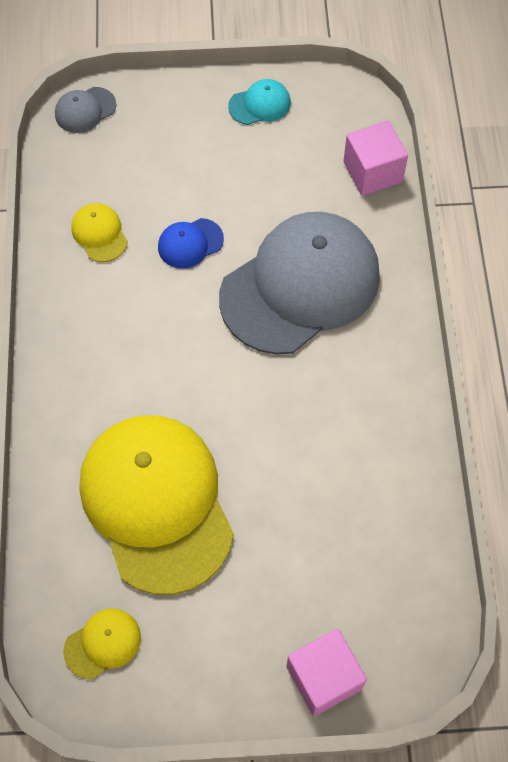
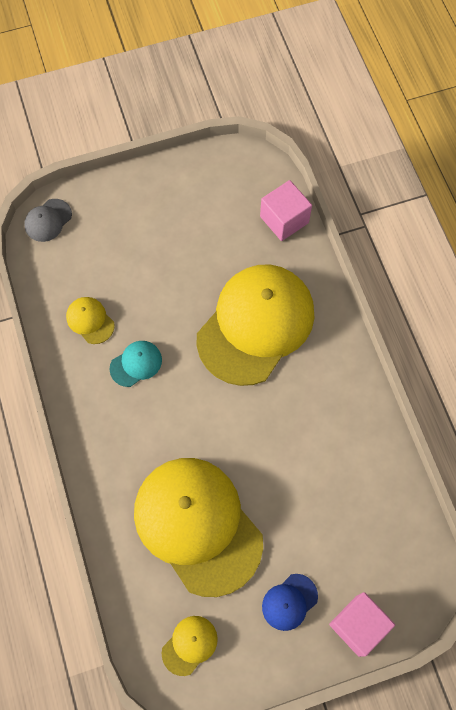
camera: 15 degrees left, 5 degrees up
(190, 243) = (162, 311): blue cap -> blue cap (289, 602)
(260, 104) = (183, 184): turquoise cap -> turquoise cap (136, 364)
(300, 286) = (255, 325): grey cap -> yellow cap

